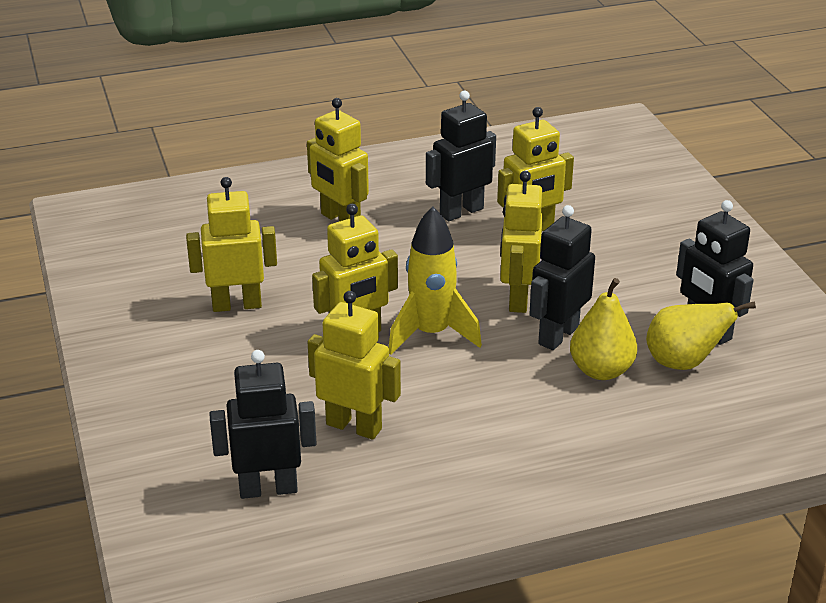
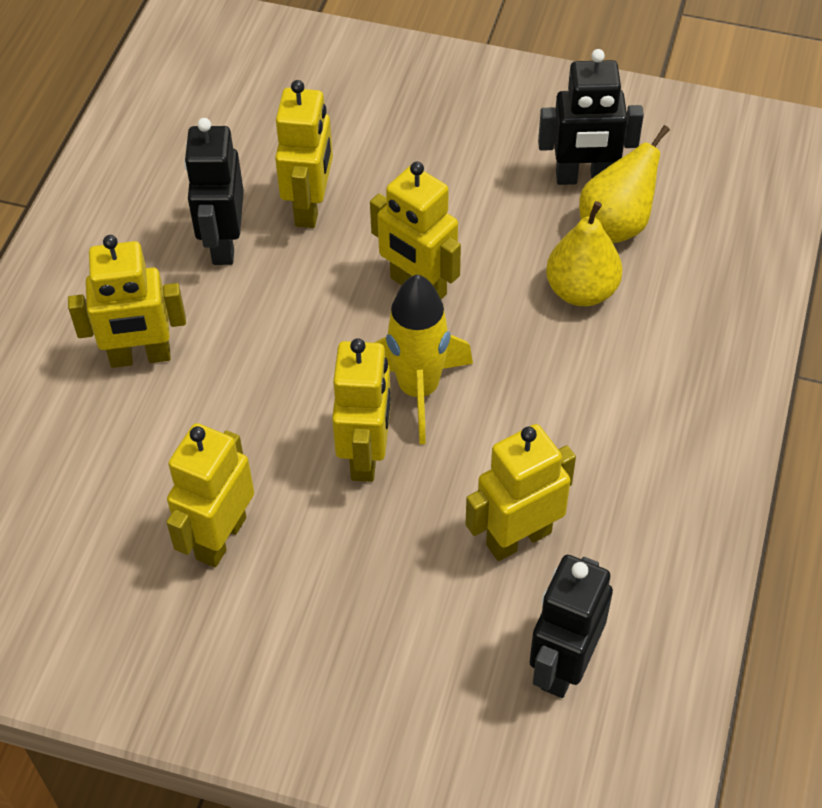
camera: 55 degrees left, 20 degrees up
(558, 335) = (502, 290): black robot -> none

